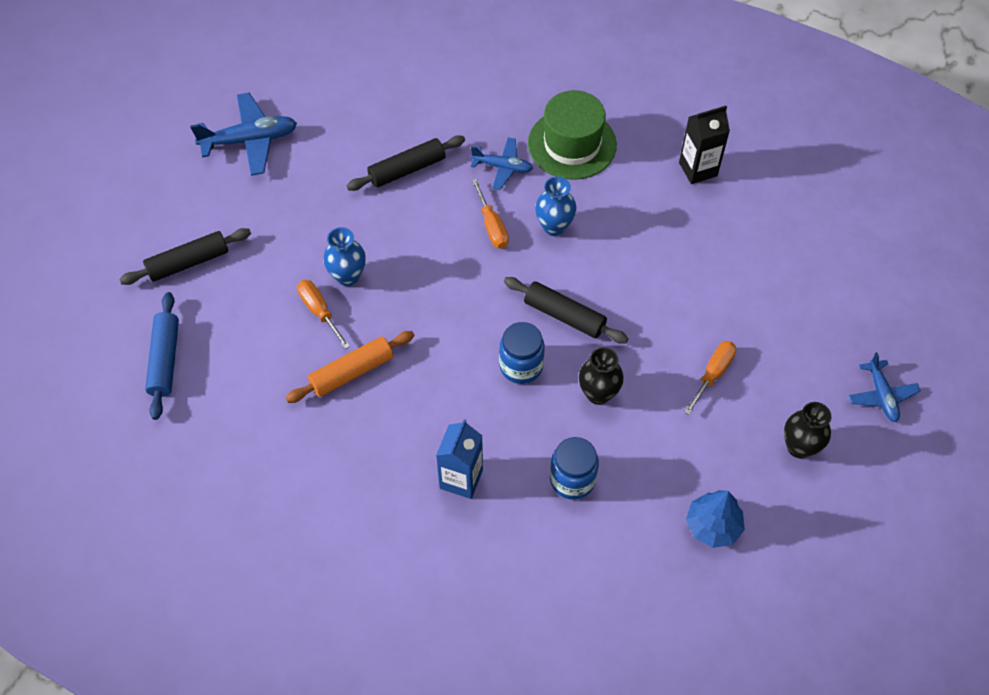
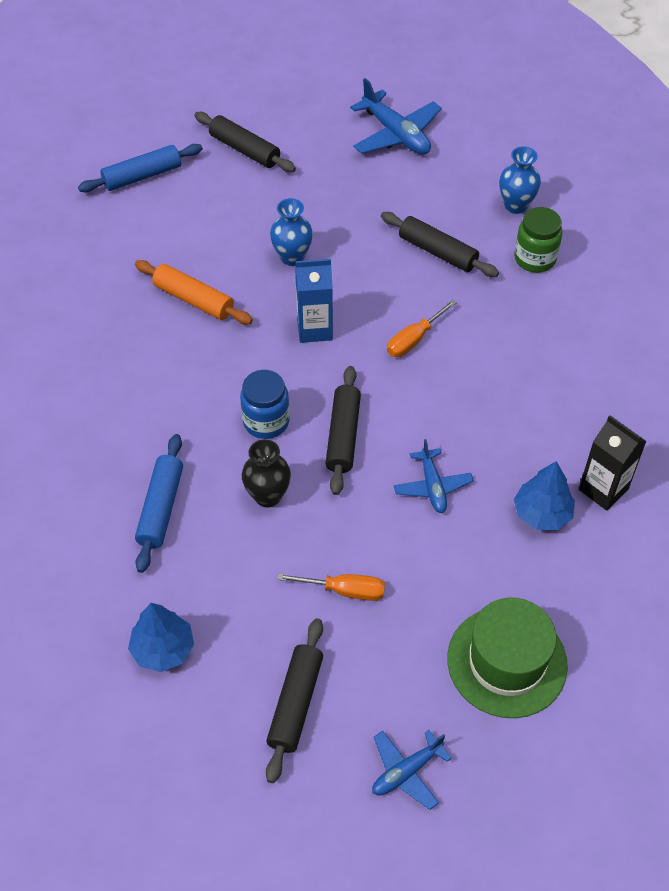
camera: 65 degrees right, 5 degrees down
(320, 312) = (244, 253): orange screwdriver -> none
(454, 109) = (535, 259): none -> green jar
(461, 479) = (122, 420): blue carton -> blue carton (314, 329)
(502, 167) = (490, 322): blue plane -> blue plane (432, 486)
(554, 227) = (444, 389): blue vase -> blue vase (515, 205)
(572, 144) = (558, 367): green hat -> green hat (507, 661)
(572, 479) = (161, 508): blue jar -> blue rolling pin
(701, 216) = (542, 513): none -> blue tree
(799, 447) = (296, 703): black vase -> black rolling pin

